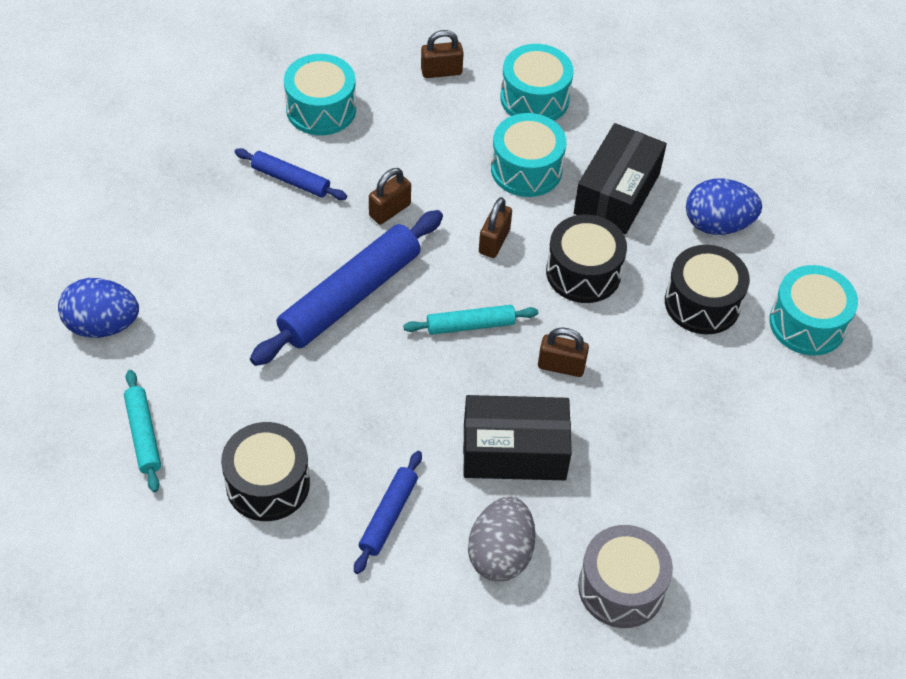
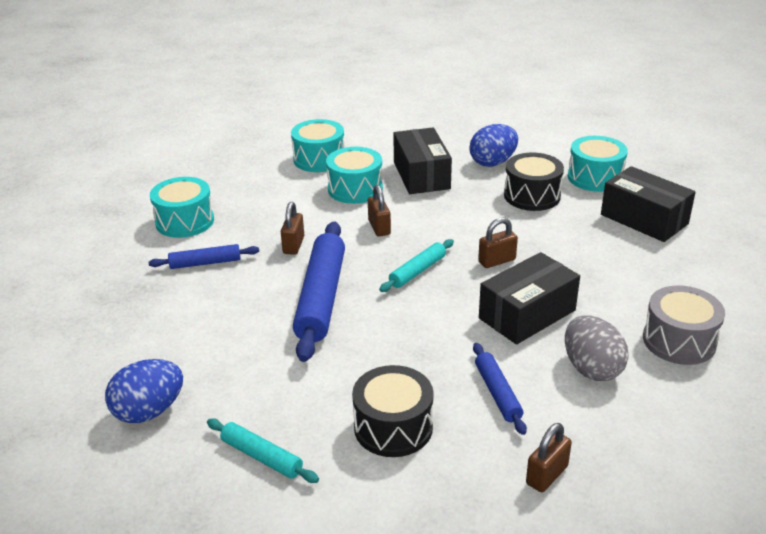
camera: 35 degrees left, 20 degrees down
(441, 71) = (245, 172): brown padlock -> brown padlock (547, 475)
(583, 272) = (450, 215): black drum -> none
(785, 419) = (644, 219): none -> black box

